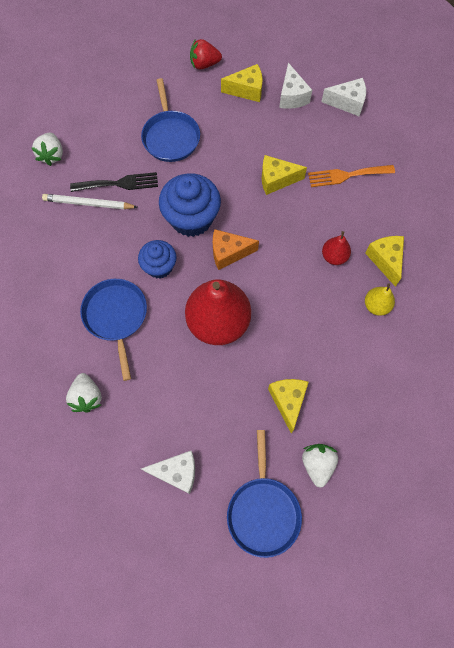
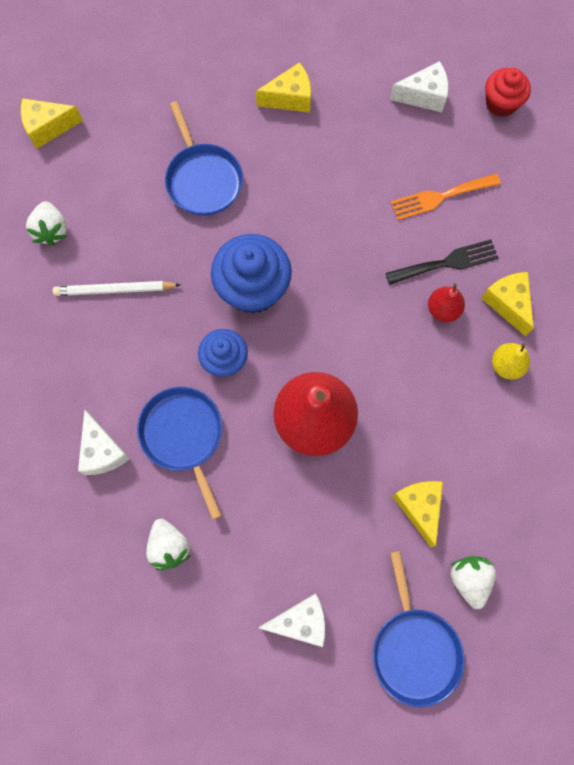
camera: 10 degrees left, 5 degrees up
(119, 183) = (149, 255): black fork -> black fork (446, 262)
(204, 64) = (227, 69): red strawberry -> none
(229, 253) = (309, 327): orange cheese -> none
(276, 180) = (351, 217): yellow cheese -> yellow cheese (48, 128)
(292, 96) = (350, 98): white cheese -> white cheese (102, 451)
(405, 116) = (501, 103): none -> red cupcake

